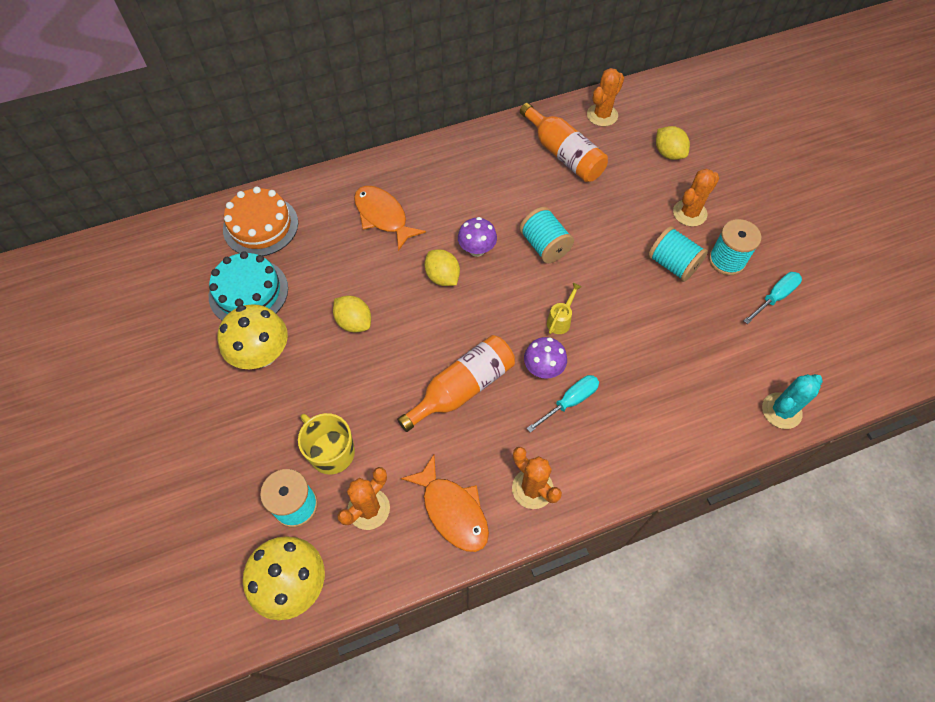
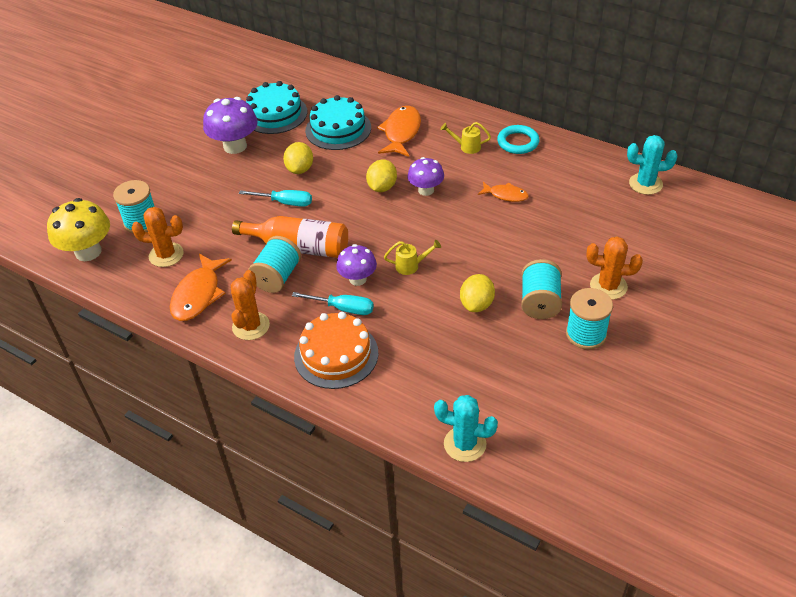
camera: 55 degrees right, 15 degrees down
(260, 226) = (331, 88): orange cake -> orange cake (336, 354)
(262, 354) = (235, 146): yellow mushroom -> purple mushroom
(327, 258) = (338, 129): none -> turquoise cake
(331, 452) = (192, 215): yellow mug -> none
(449, 187) = (466, 147): none -> yellow watering can
(478, 151) = (518, 142): none -> turquoise ring
(534, 202) = (506, 195): none -> orange fish
(544, 246) = (470, 222): turquoise spool -> turquoise spool (277, 277)
(563, 154) = (574, 185): orange bottle -> none
(602, 115) = (645, 184): orange cactus -> turquoise cactus
(668, 153) = (658, 242): yellow lemon -> yellow lemon (477, 304)
(774, 297) = (582, 385): turquoise screwdriver -> turquoise screwdriver (285, 203)

